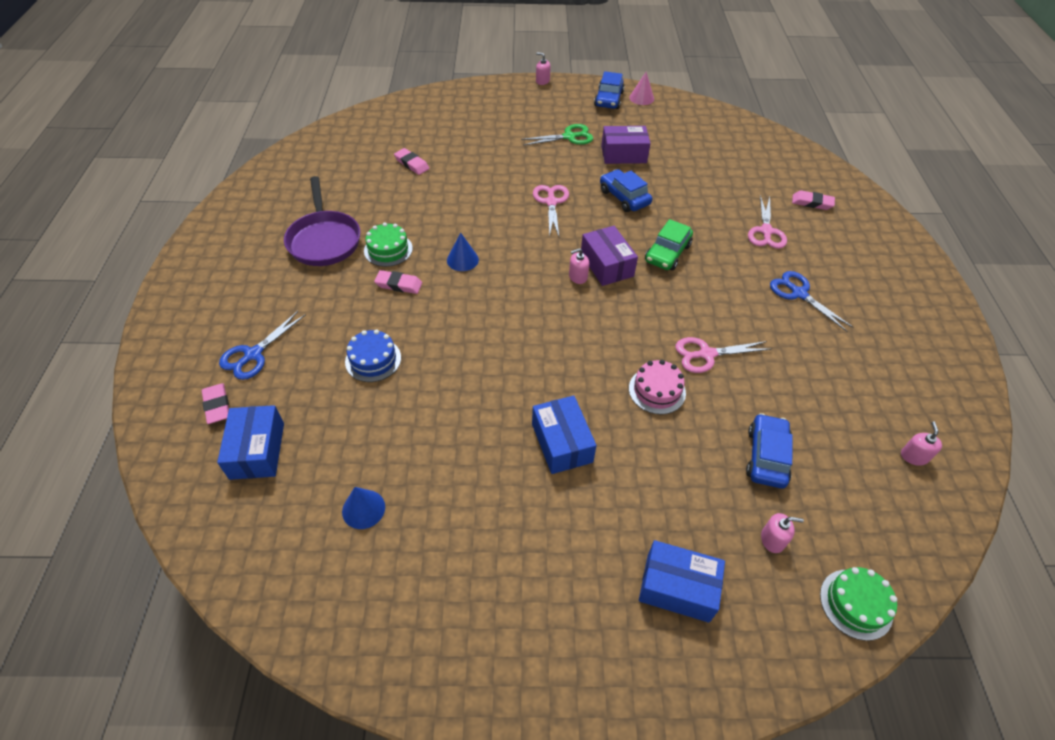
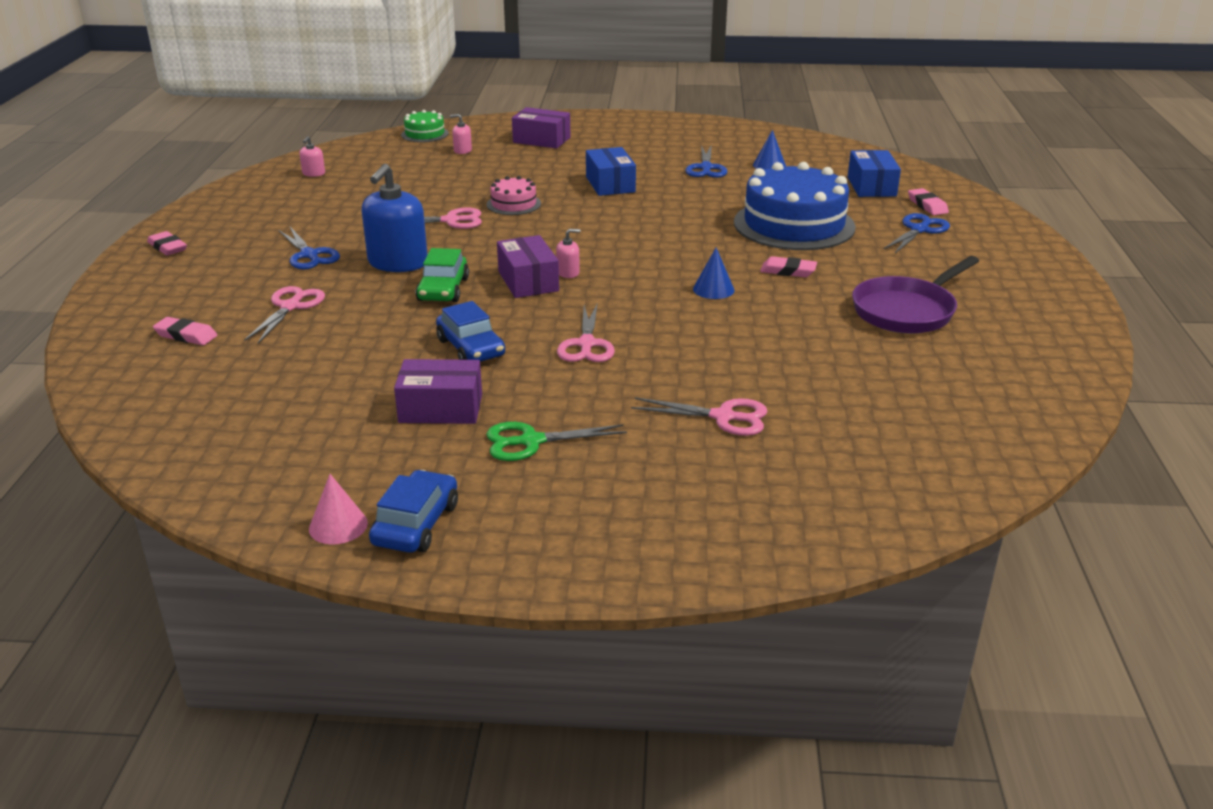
camera: 175 degrees left, 20 degrees down
(324, 240) = (907, 311): purple pan -> purple pan turned 120 degrees counterclockwise
(373, 360) = (794, 225): blue cake -> blue cake, size x2.13
(388, 249) = (814, 300): green cake -> none
(411, 164) = (821, 401): pink eraser -> pink eraser (167, 247)
(446, 496) = (706, 168): none -> blue scissors
(469, 153) = (723, 417): none -> pink scissors
(542, 81) = (560, 580): pink soap dispenser -> none
(667, 253) = (443, 289): green car -> green car turned 150 degrees clockwise
(677, 587) = (541, 140): blue box -> purple box
(720, 285) = (397, 263): none -> blue soap dispenser
(766, 456) = (438, 176): blue car -> none

